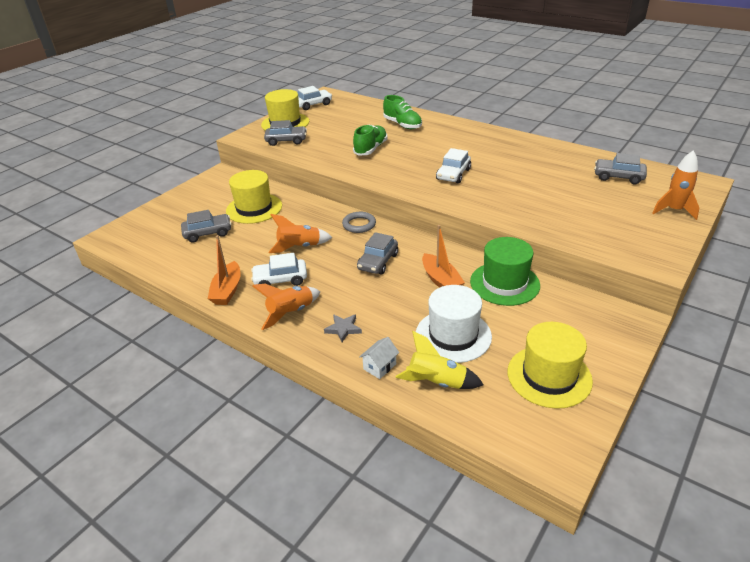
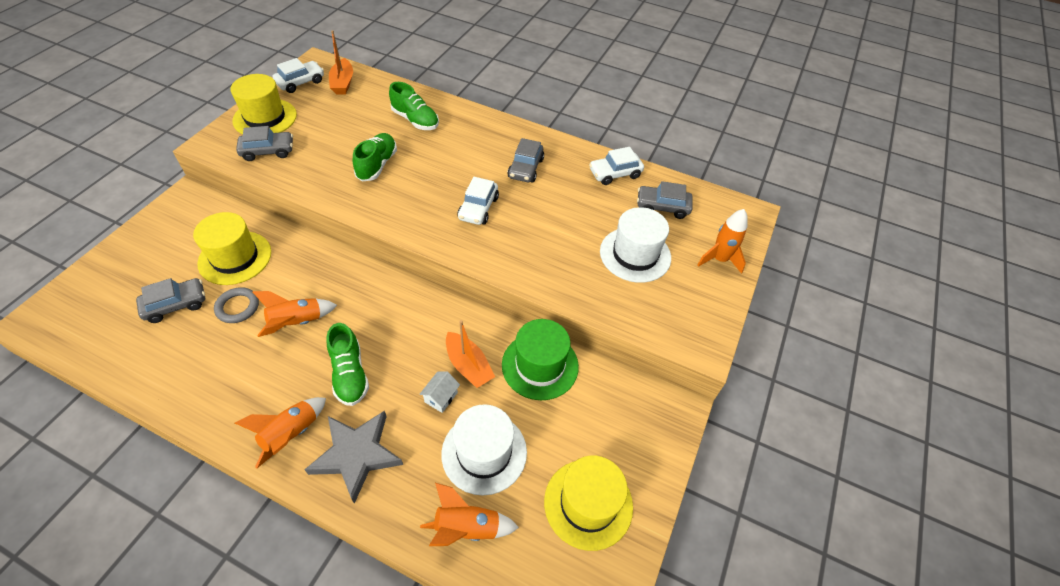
camera: 15 degrees left, 15 degrees up
(227, 290) = (208, 403): orange boat -> orange boat (343, 83)
(280, 280) = (275, 380): white car -> white car (615, 173)
(340, 279) = (350, 374): none -> green shoe
(343, 329) = (357, 455): grey star -> grey star, size x2.10
(359, 224) = (369, 279): grey ring -> grey ring (238, 307)
(378, 262) = (394, 341): grey car -> grey car (525, 168)
(379, 366) = (401, 510): white house -> white house (441, 397)
(437, 382) = (467, 528): yellow rocket -> orange rocket
(593, 205) = (635, 254): none -> white hat

